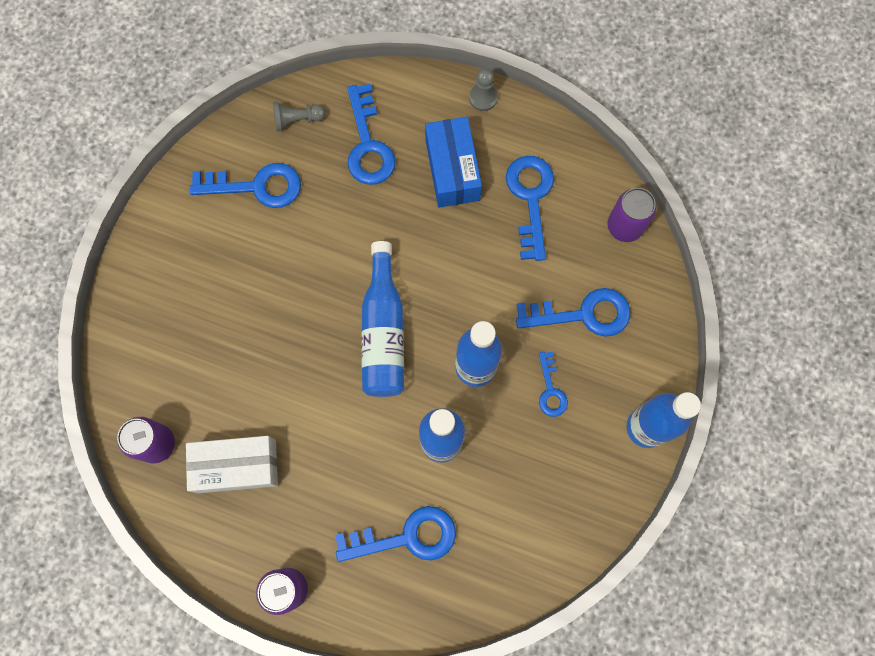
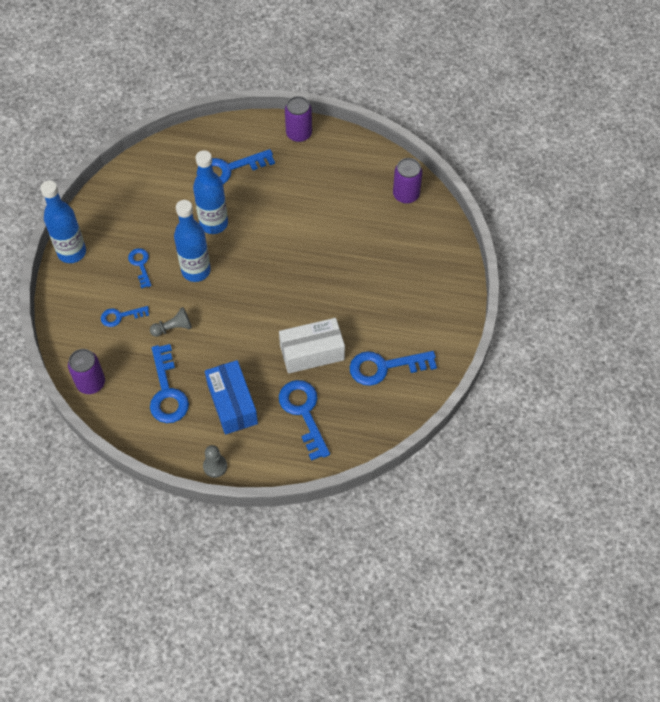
camera: 170 degrees right, 15 degrees down
(237, 466) = (348, 190): white box -> white box (312, 352)
(297, 120) = (365, 423): grey pawn -> grey pawn (173, 328)
(383, 331) = (266, 283): blue bottle -> none
(582, 314) = (120, 316): blue key -> blue key, size x0.57

